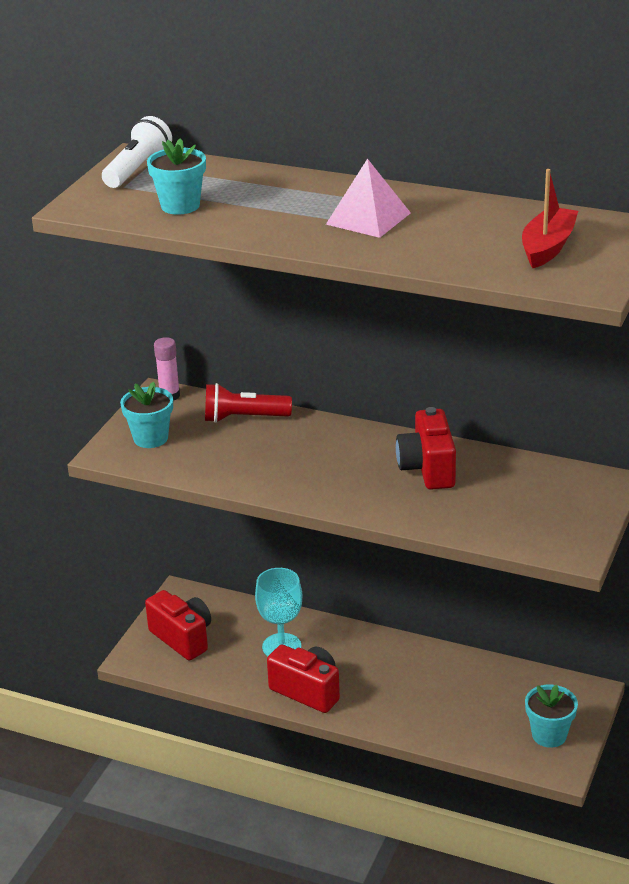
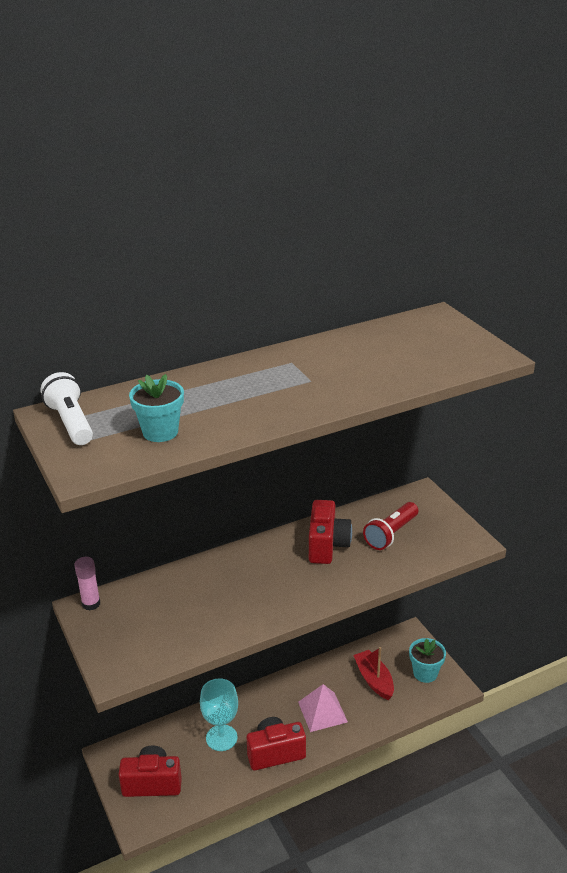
camera: 50 degrees left, 0 degrees up
(150, 438) = (127, 642): turquoise flower pot -> none
(244, 418) = (168, 586): red flashlight -> red flashlight (391, 534)
(368, 218) = (299, 378): pink pyramid -> pink pyramid (322, 712)
(427, 469) = (327, 545): red camera -> red camera turned 120 degrees counterclockwise
(547, 247) = (428, 346): red boat -> red boat (374, 680)

